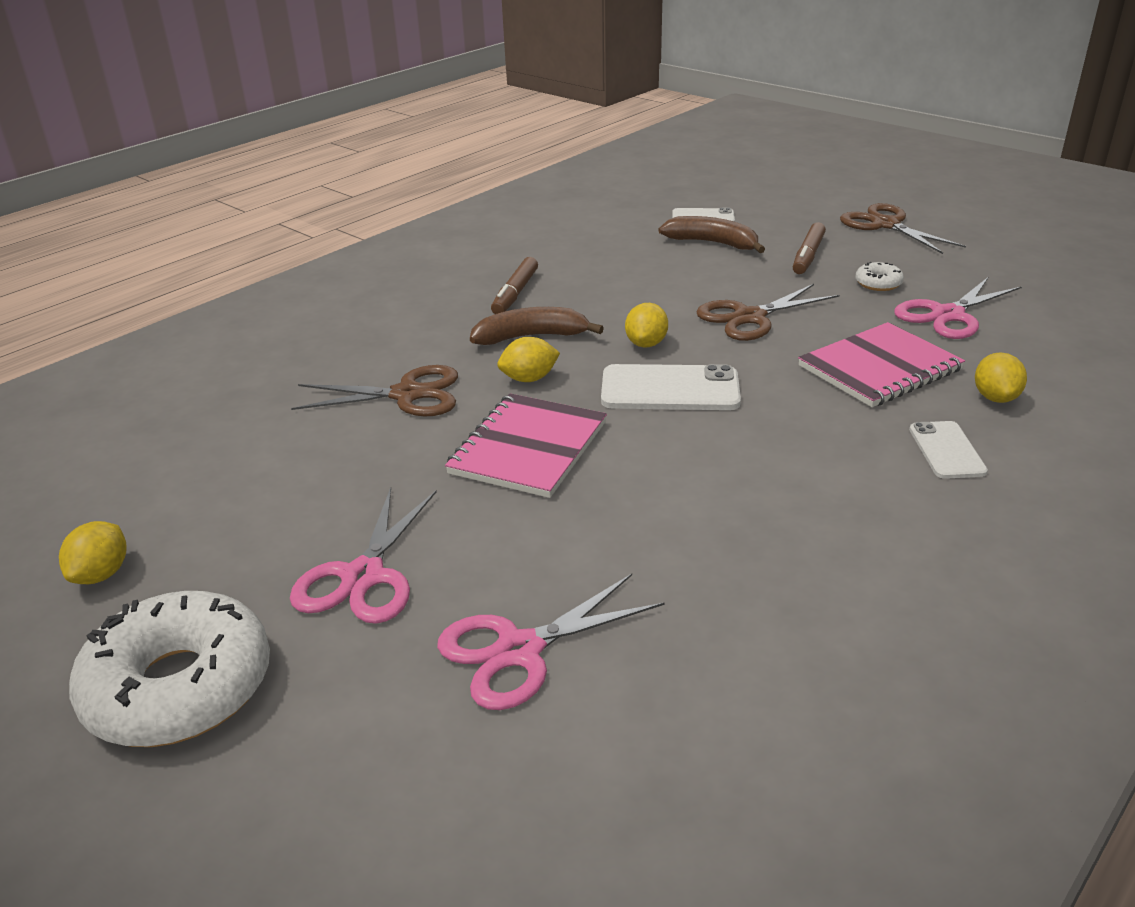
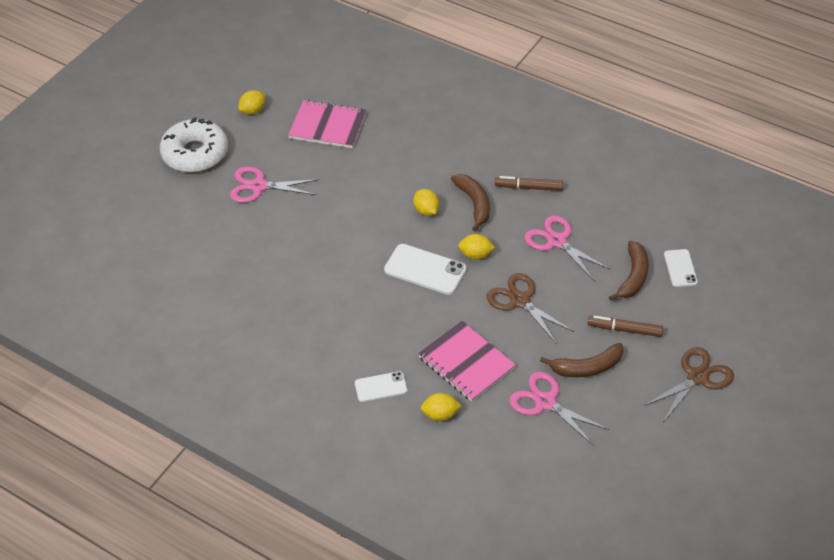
camera: 80 degrees right, 15 degrees up
(101, 574) = (253, 111): yellow lemon -> yellow lemon turned 45 degrees counterclockwise
(407, 394) = (402, 166): brown scissors -> none
(520, 650) = (220, 241): pink scissors -> pink scissors (557, 241)
(529, 448) = (359, 221): pink notebook -> pink notebook (327, 126)
(670, 389) = (425, 270): white phone -> white phone turned 60 degrees counterclockwise
(878, 283) = (587, 367): white donut -> brown banana

